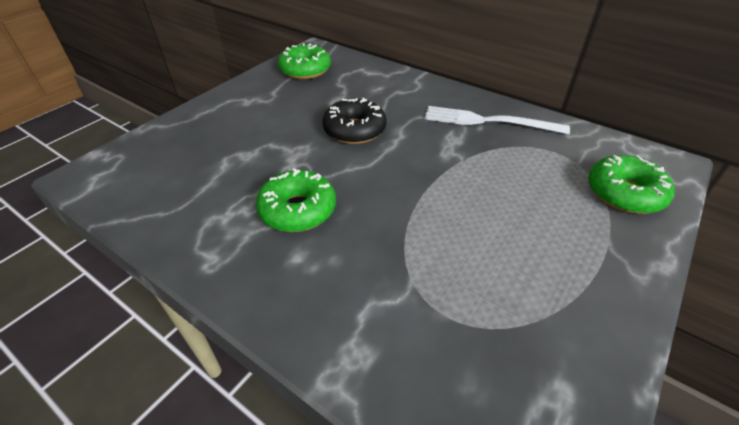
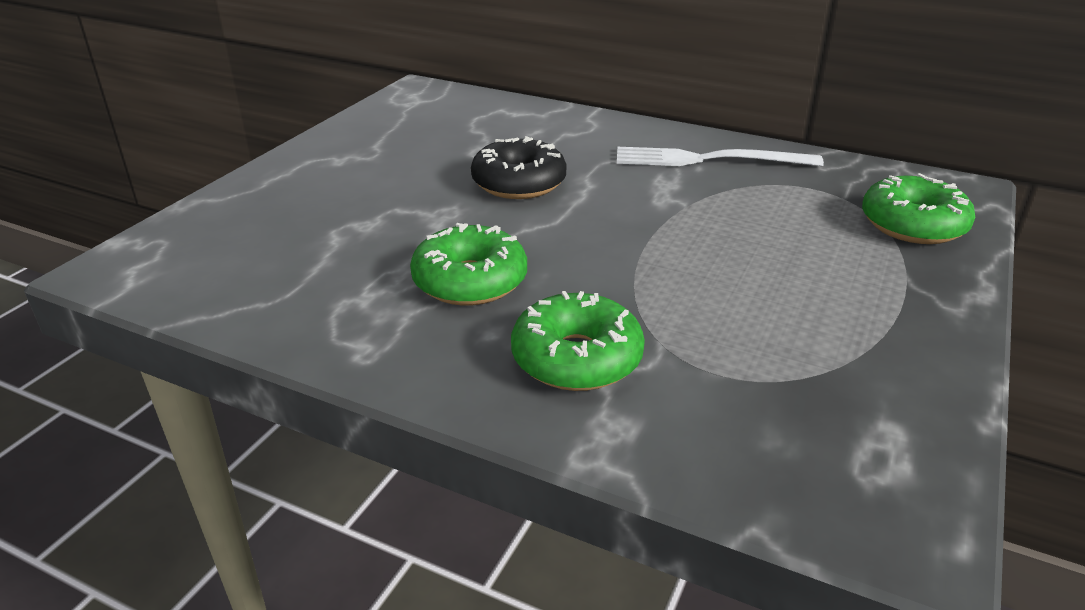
camera: 10 degrees left, 10 degrees down
(305, 70) = (415, 116): green donut -> green donut (576, 358)

